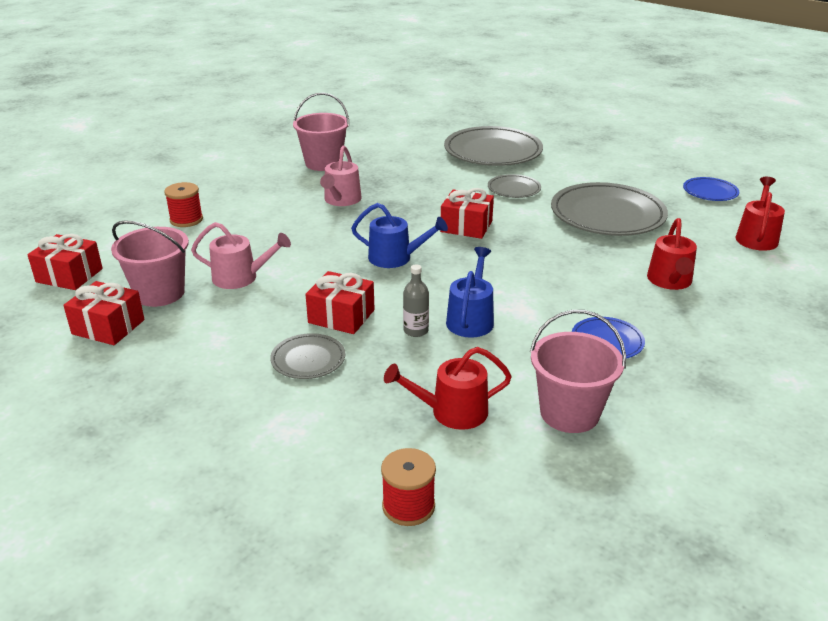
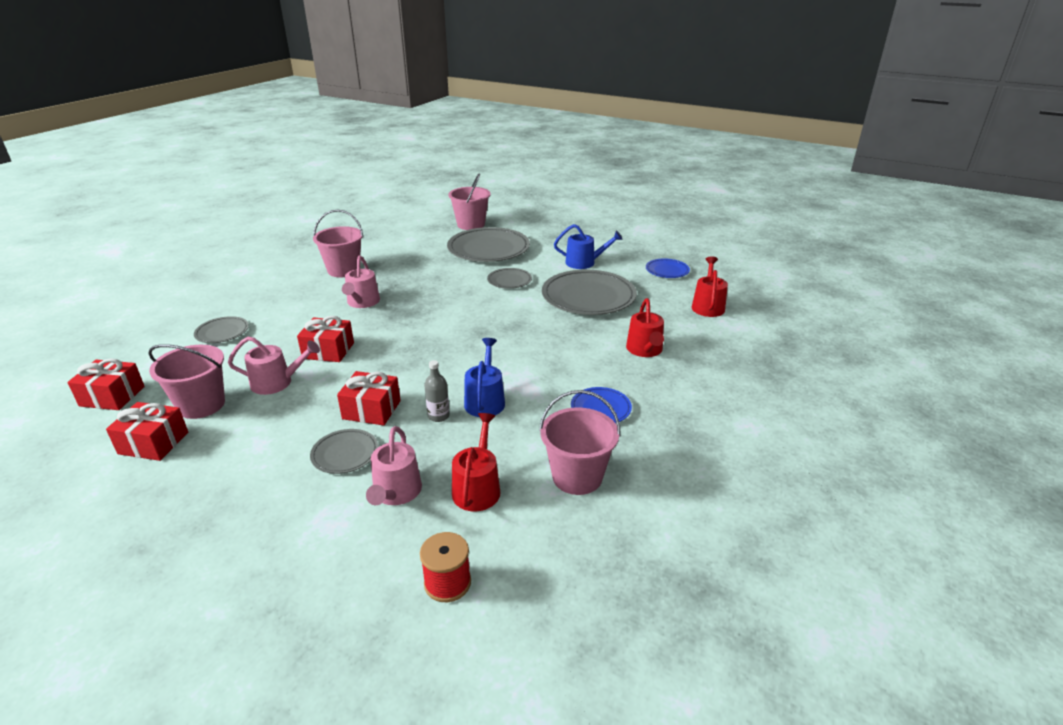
camera: 10 degrees left, 0 degrees up
(186, 220) = (222, 332): red spool -> grey plate
(360, 406) = (396, 493): none -> pink watering can
(395, 258) = (414, 351): blue watering can -> blue watering can (584, 262)
(452, 412) = (477, 488): red watering can -> red watering can turned 120 degrees clockwise
(466, 226) = (473, 317): red gift -> red gift (328, 350)
(474, 122) = (471, 224): none -> pink bucket

